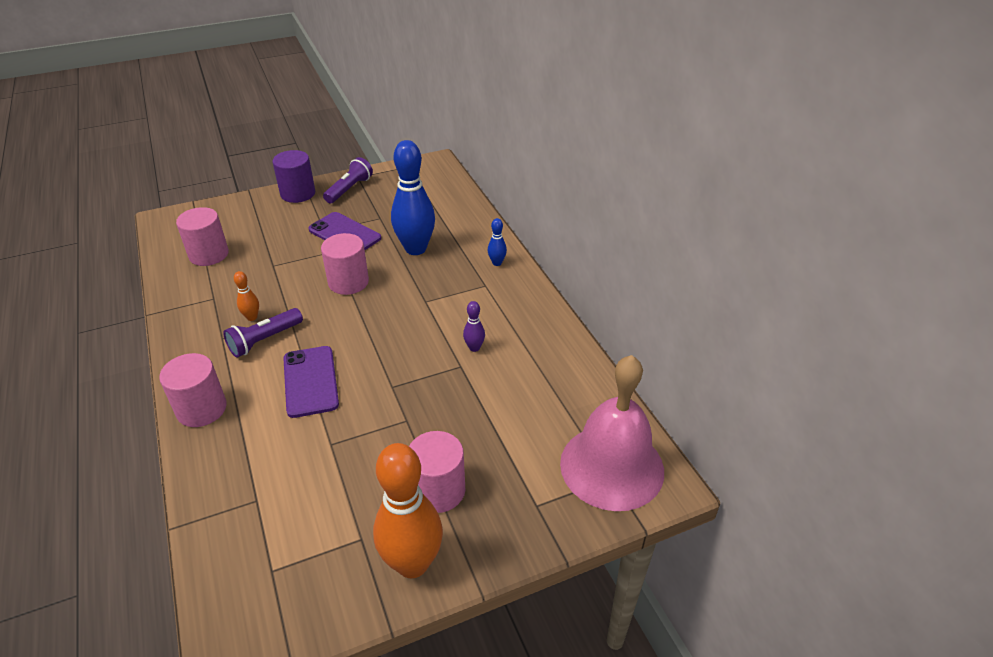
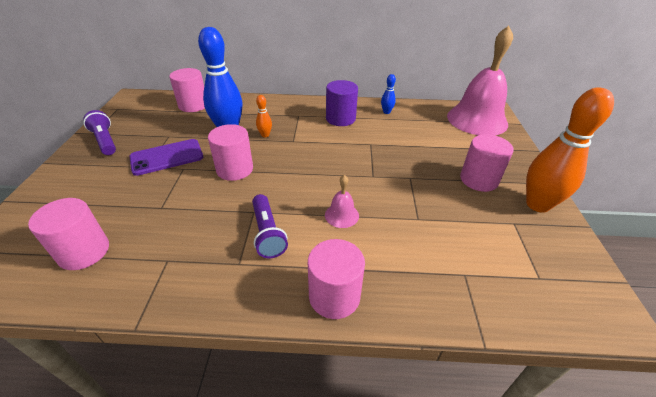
camera: 65 degrees left, 0 degrees up
(252, 317) = (226, 236): orange bowling pin -> orange bowling pin (265, 135)
(298, 193) = (66, 170): purple cylinder -> purple cylinder (340, 119)
(310, 381) = (341, 215): purple phone -> pink bell
(448, 205) = (193, 105): none -> pink cylinder
(474, 348) = (357, 134): purple bowling pin -> none
(497, 263) = (280, 105): blue bowling pin -> blue bowling pin (386, 112)

